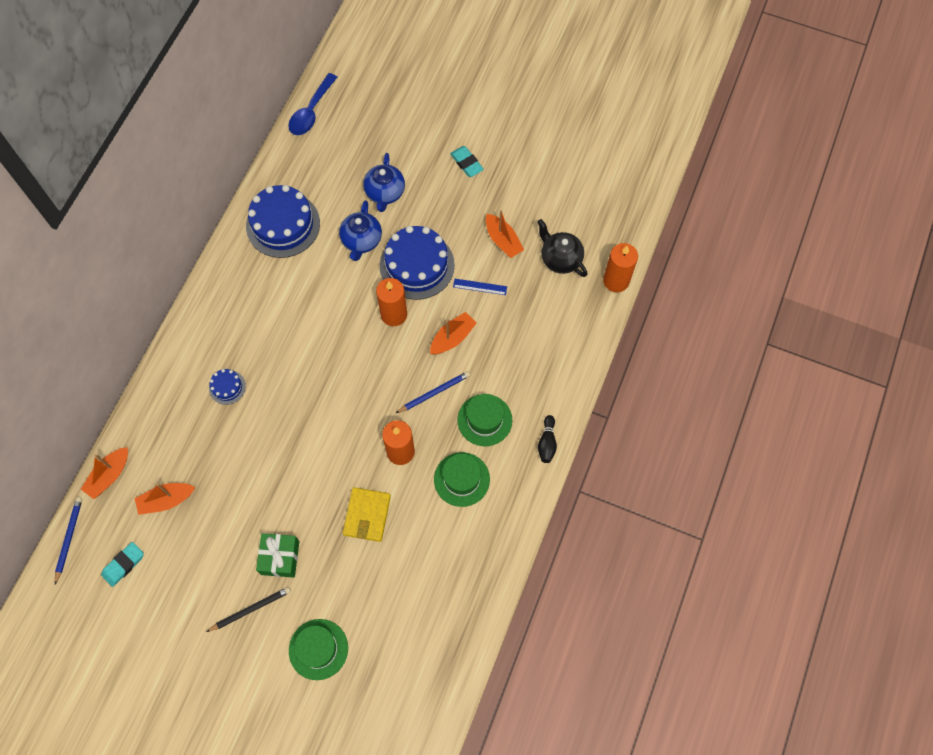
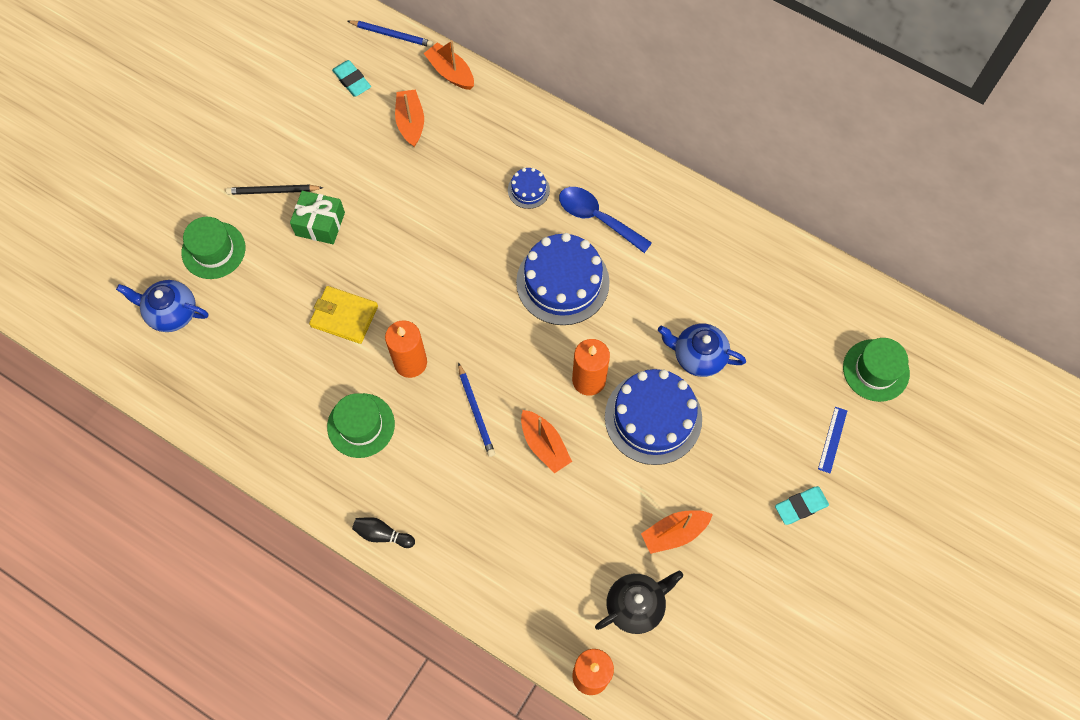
camera: 100 degrees right, 0 degrees up
(250, 609) = (273, 191): black pencil -> black pencil turned 105 degrees clockwise
(283, 224) = (733, 268): blue cake -> blue cake (562, 282)
(311, 112) = (900, 319): blue spoon -> blue spoon (597, 218)
(385, 193) = (765, 394): blue teapot -> blue teapot (172, 313)
(480, 287) = (610, 491): blue ruler -> blue ruler (832, 439)
(484, 420) = (428, 465): green hat -> green hat (876, 370)

